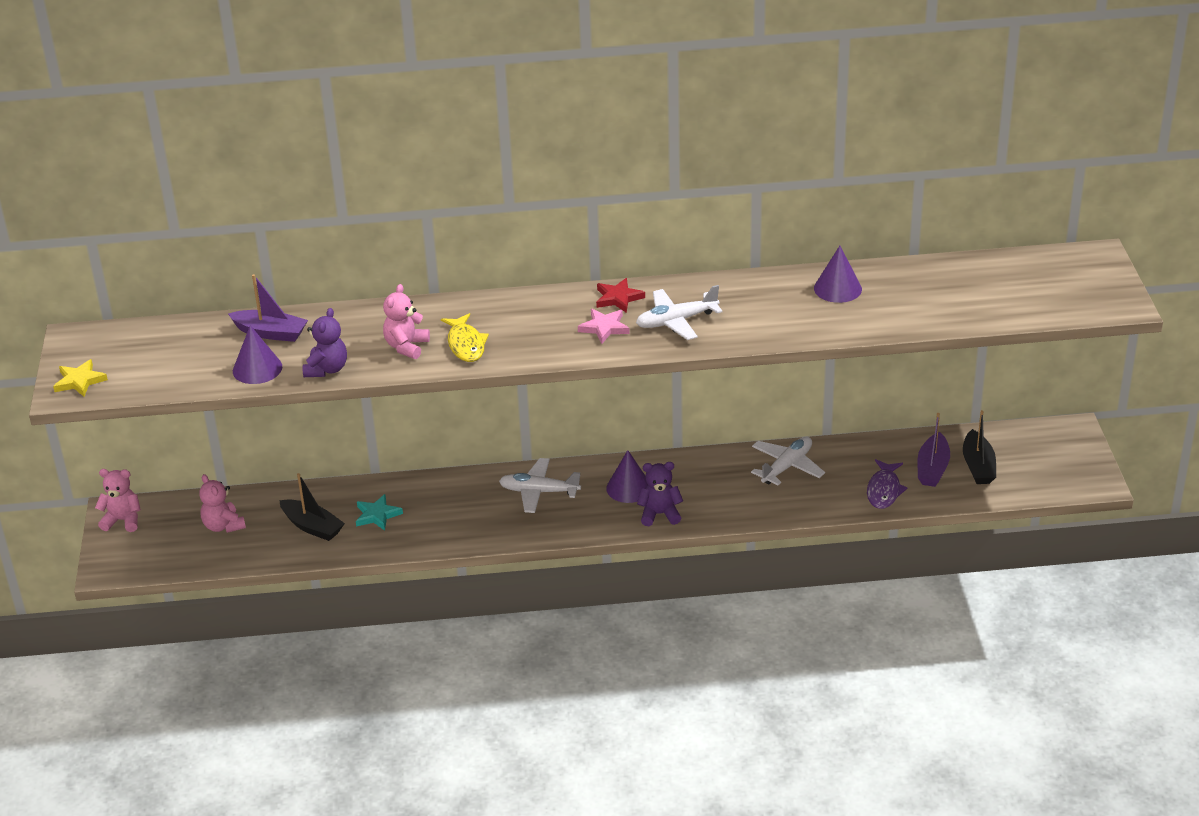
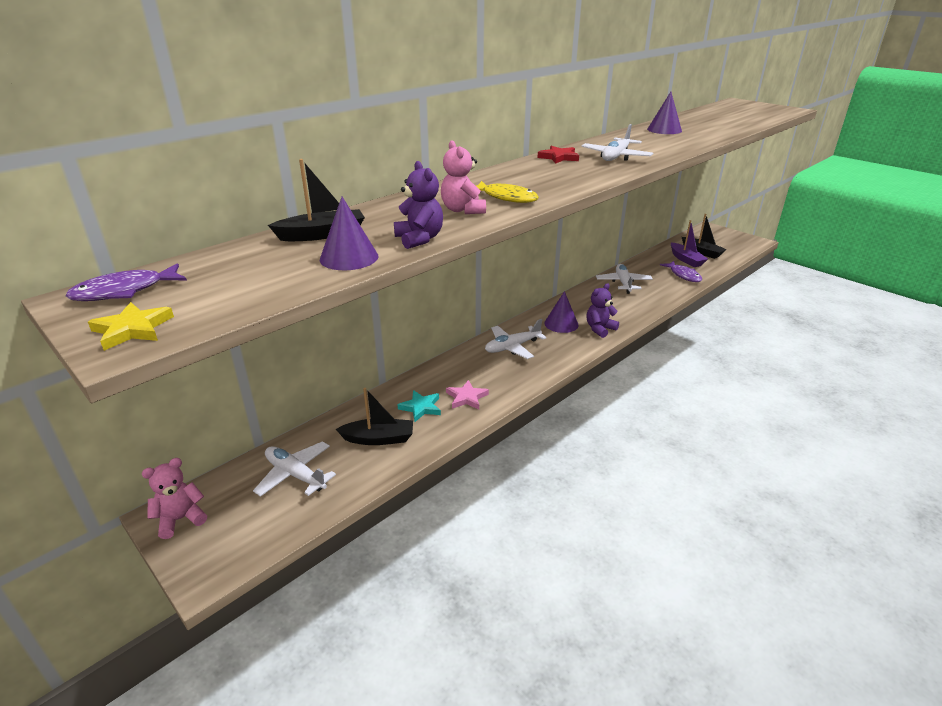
camera: 40 degrees left, 5 degrees down
(102, 342) = (124, 291): none -> purple fish
(223, 526) = (295, 475): pink teddy bear -> white plane
(270, 333) = (322, 235): purple boat -> black boat
(604, 328) = (581, 169): pink star -> pink star (467, 397)

